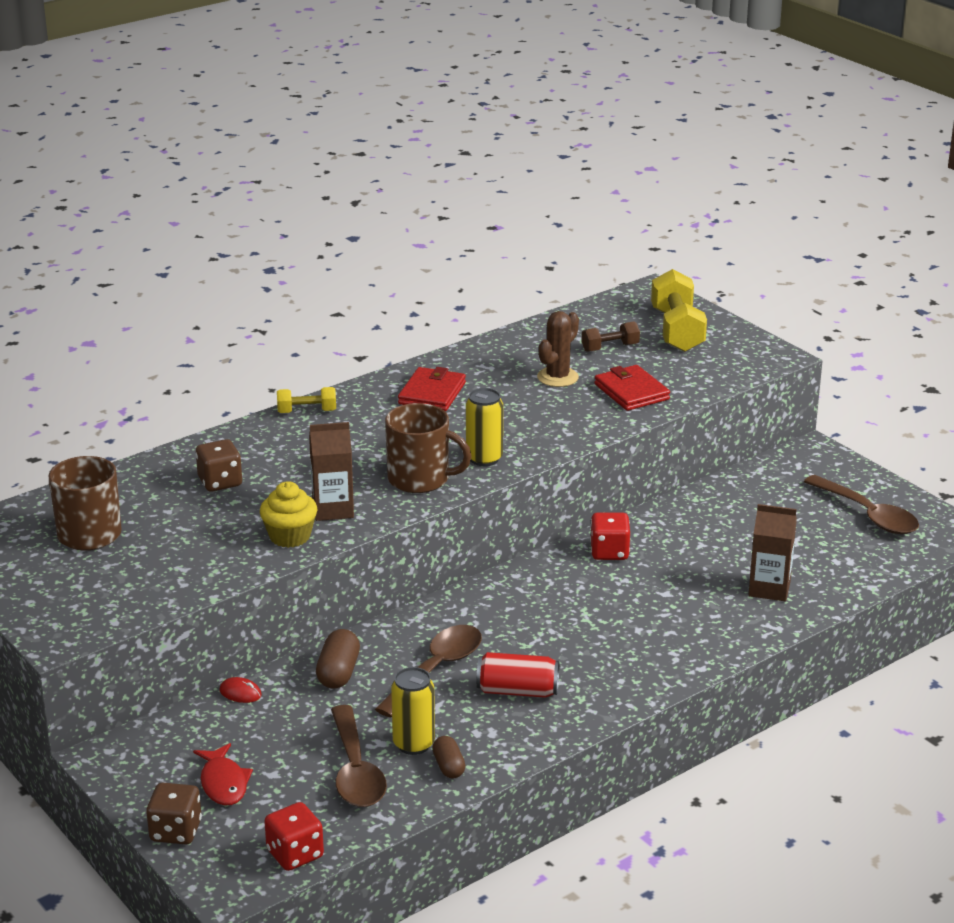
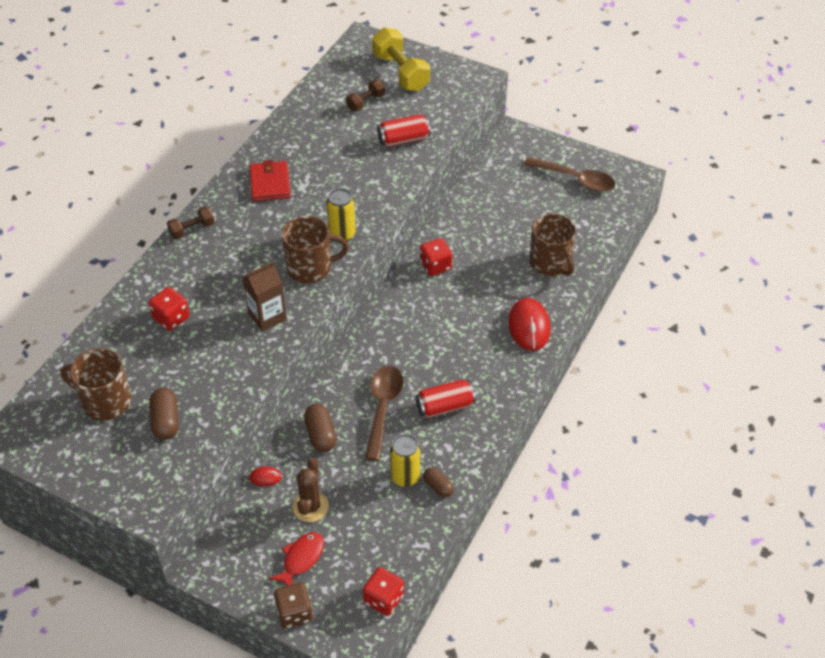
camera: 25 degrees left, 20 degrees up
(140, 569) = (166, 421): none -> brown capsule
(220, 482) = (171, 318): brown dice -> red dice
(223, 783) = (301, 559): red fish -> red fish turned 105 degrees counterclockwise
(290, 536) = (253, 352): yellow cupcake -> none
(307, 411) = (192, 229): yellow dumbbell -> brown dumbbell
(355, 770) = (381, 513): brown spoon -> none
(557, 377) = (347, 141): brown cactus -> brown cactus (310, 507)
(631, 392) = (403, 140): red wallet -> red can
(691, 644) = (529, 326): none -> red mouse
(769, 588) = (550, 263): brown carton -> brown mug

